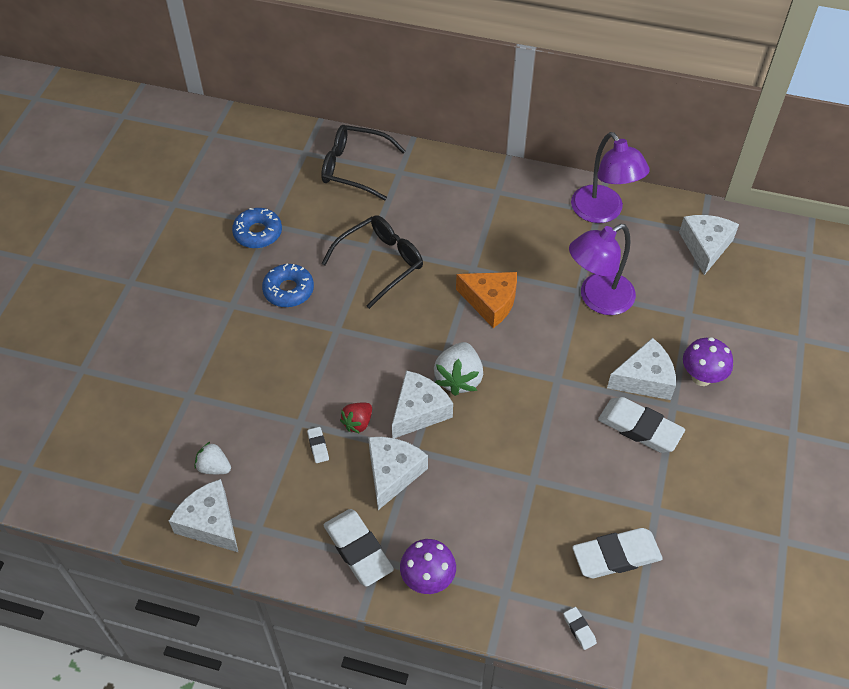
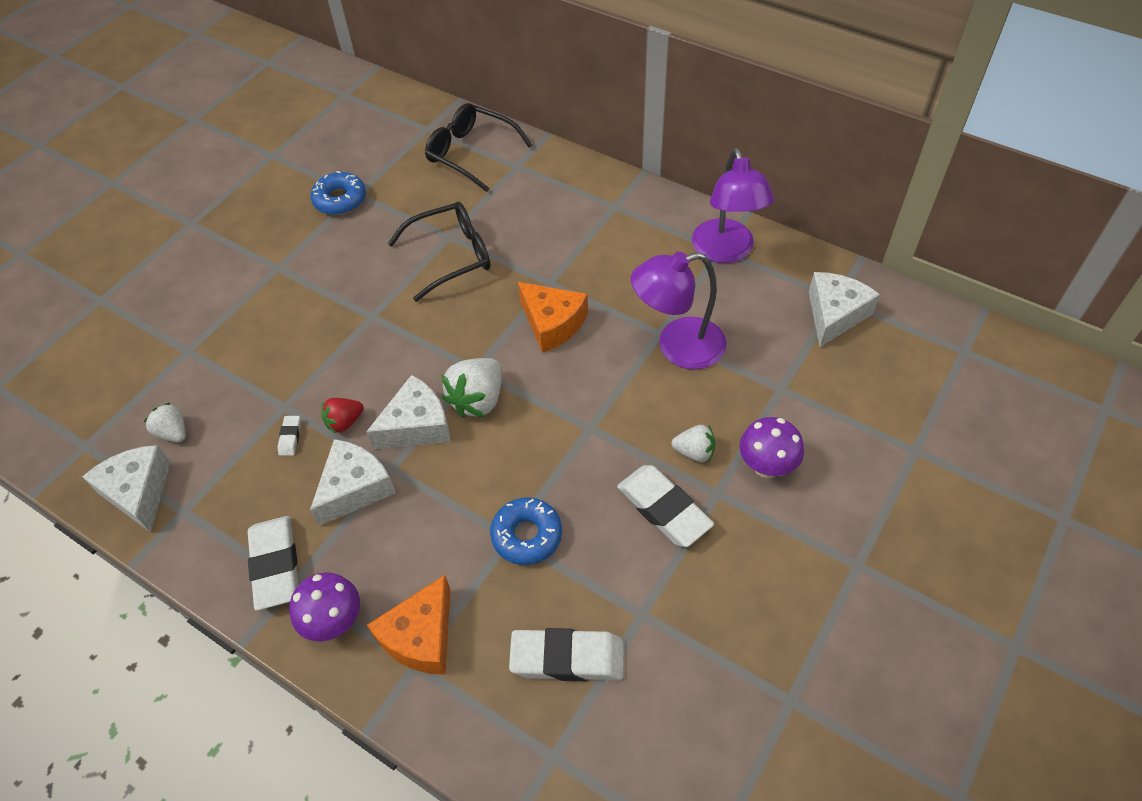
camera: 20 degrees right, 0 degrees up
(288, 290) = (342, 264): blue donut -> blue donut (527, 535)
(500, 571) = (421, 637): none -> orange cheese
(579, 629) = (482, 737): white eraser -> none
(644, 379) = (694, 452): white cheese -> white strawberry

